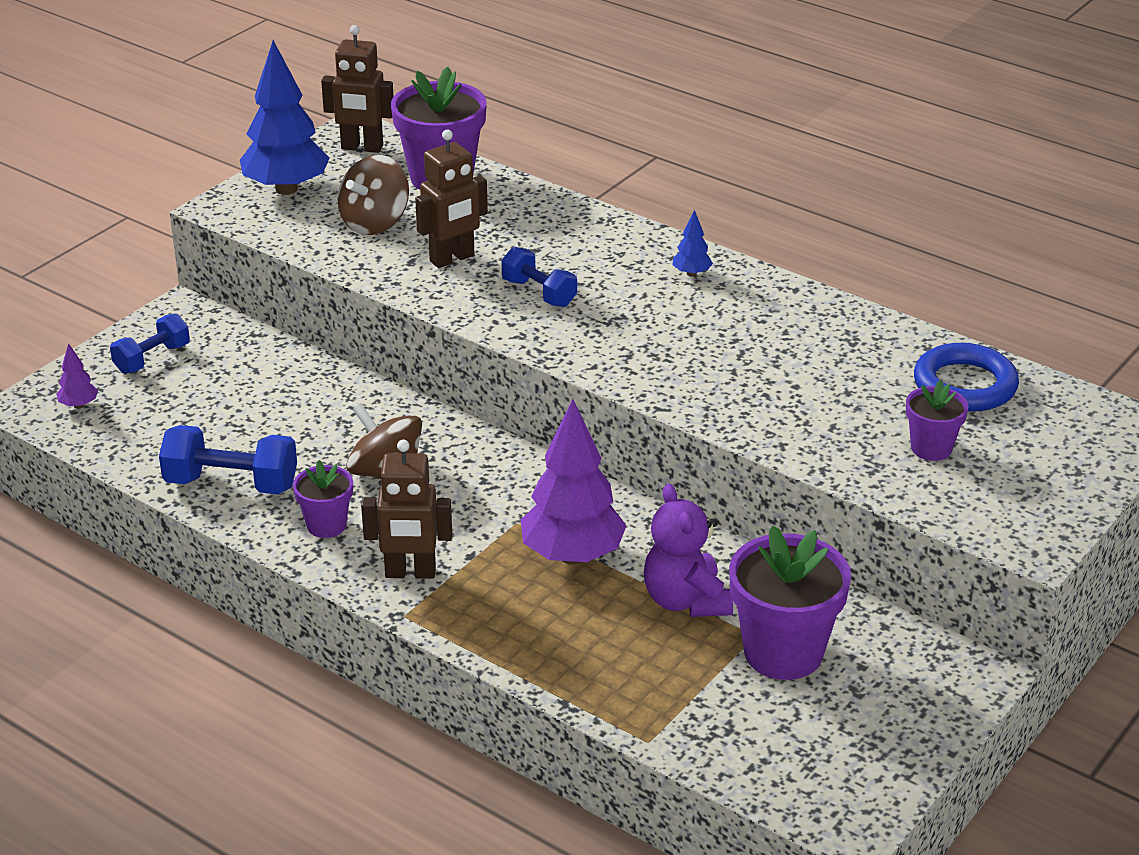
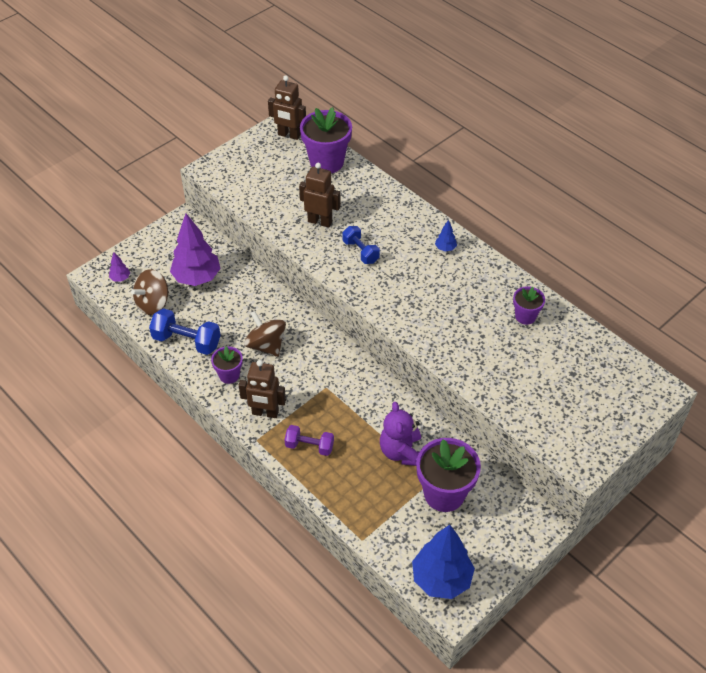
camera: 10 degrees right, 15 degrees up
(152, 359) = (162, 252): blue dumbbell -> none
(286, 189) = (243, 160): blue tree -> blue tree (441, 579)
(375, 223) = (284, 190): brown spinning top -> brown spinning top (153, 303)
(452, 259) = (320, 221): brown robot -> brown robot turned 135 degrees counterclockwise
(509, 613) = (309, 446): none -> purple dumbbell
(572, 556) = (350, 413): purple tree -> purple tree (197, 278)
(931, 448) = (545, 390): purple flower pot -> purple flower pot (525, 316)
(965, 385) = (574, 348): blue ring -> none

